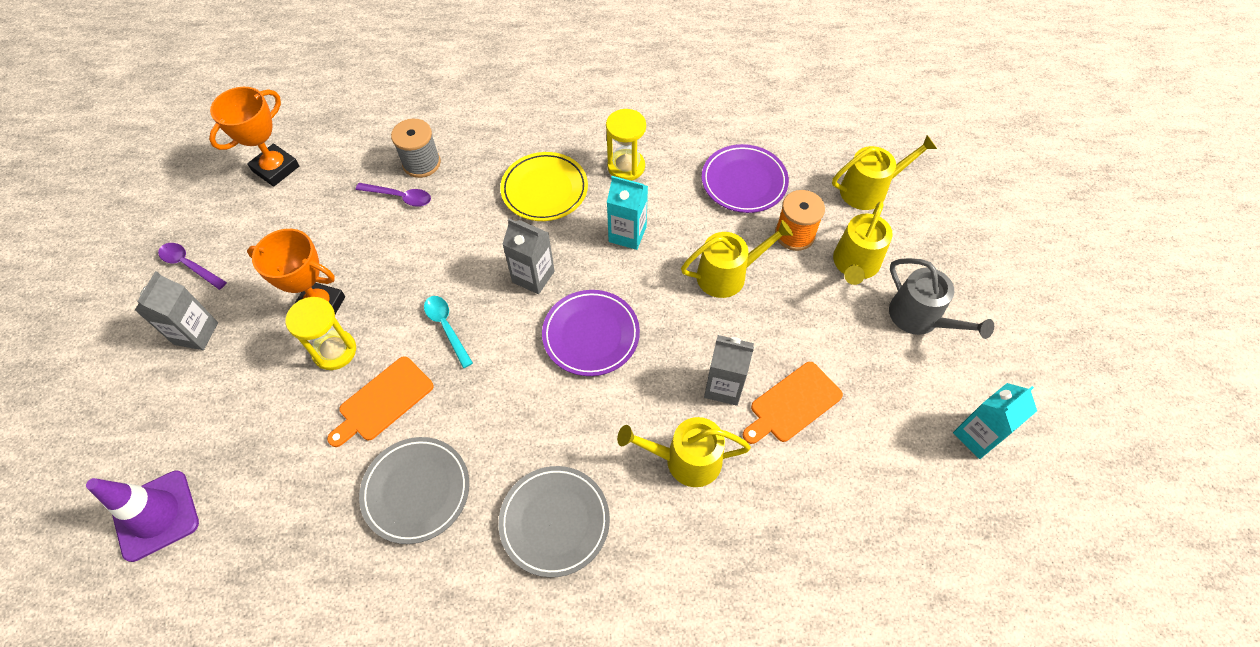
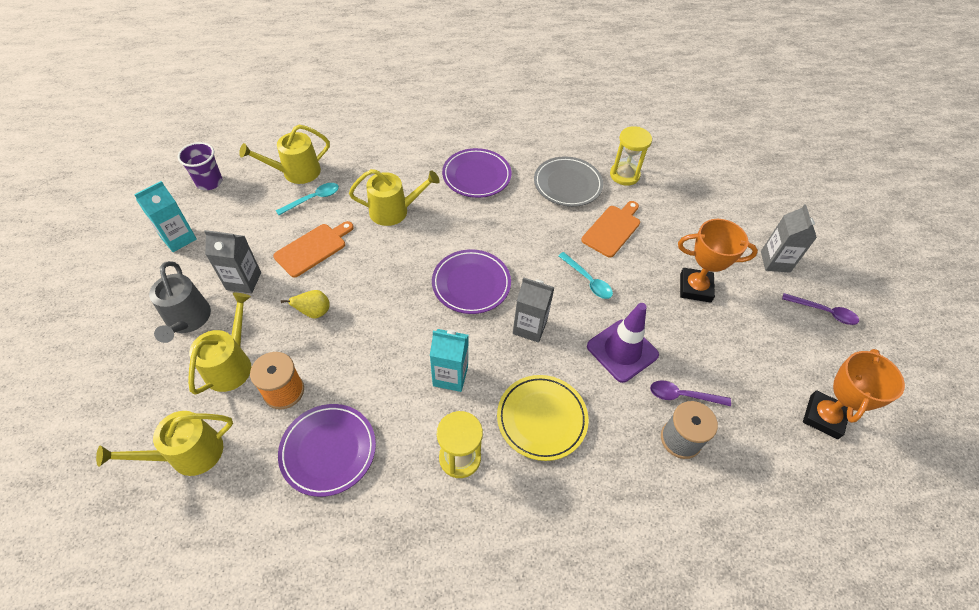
camera: 170 degrees right, 5 degrees down
(155, 515) = (717, 164): purple traffic cone -> purple traffic cone (622, 350)
(334, 351) = (665, 257): yellow hourglass -> yellow hourglass (624, 175)
(554, 522) = (476, 176): grey plate -> purple plate
(723, 387) = (364, 256): grey carton -> grey carton (243, 281)
(727, 275) = (355, 344): yellow watering can -> yellow watering can (296, 172)
(777, 314) = (314, 312): none -> yellow pear
(807, 493) = (313, 199): none -> turquoise spoon
(919, 318) = (187, 320): grey watering can -> grey watering can turned 150 degrees counterclockwise
(974, 543) = (209, 182): none -> purple cup

